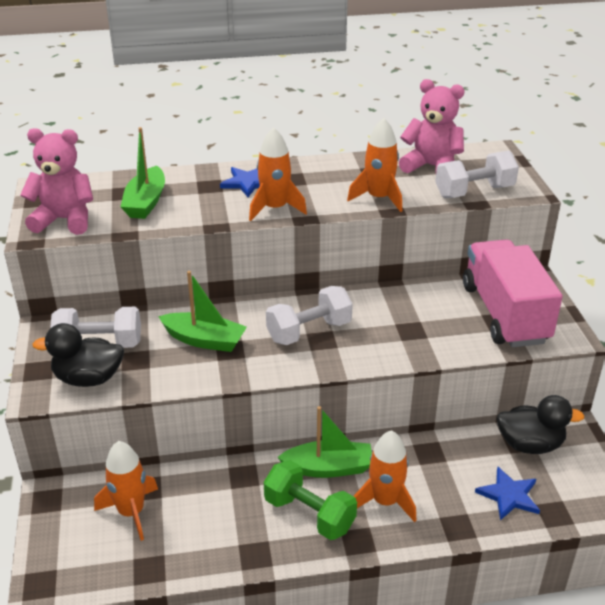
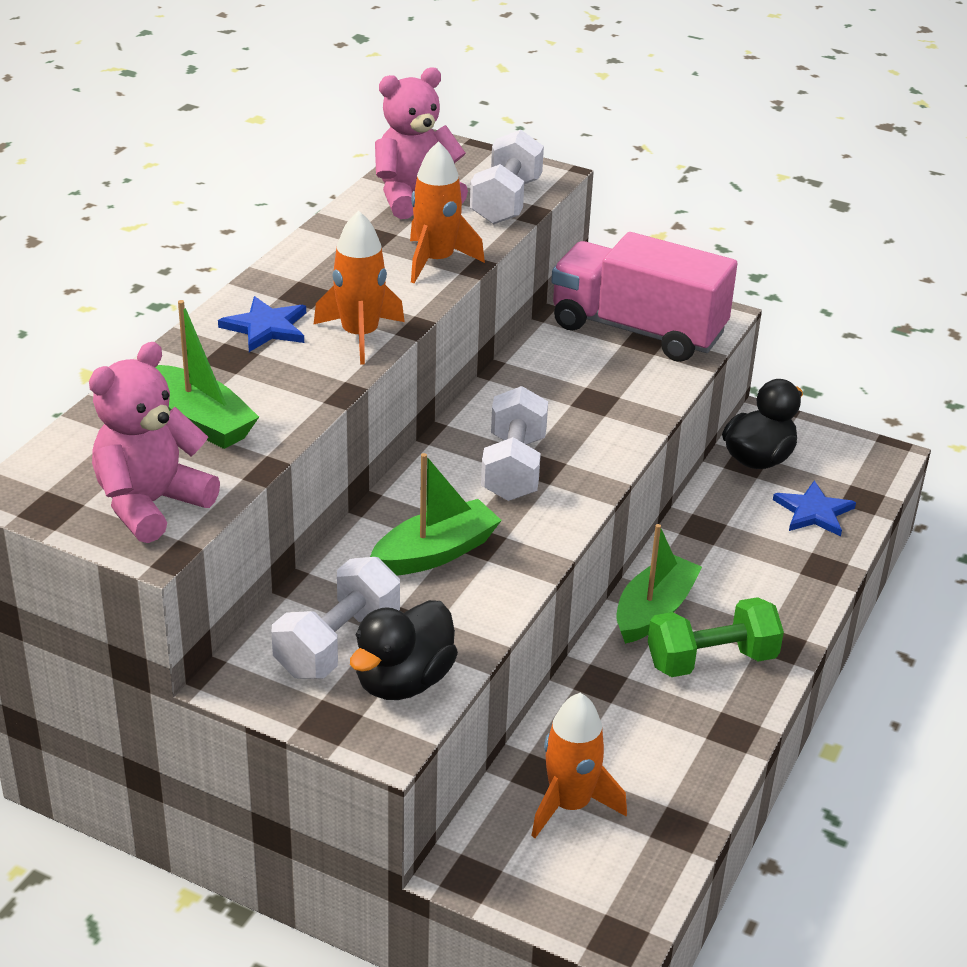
camera: 55 degrees left, 0 degrees up
(385, 501) = (744, 597): orange rocket -> none

